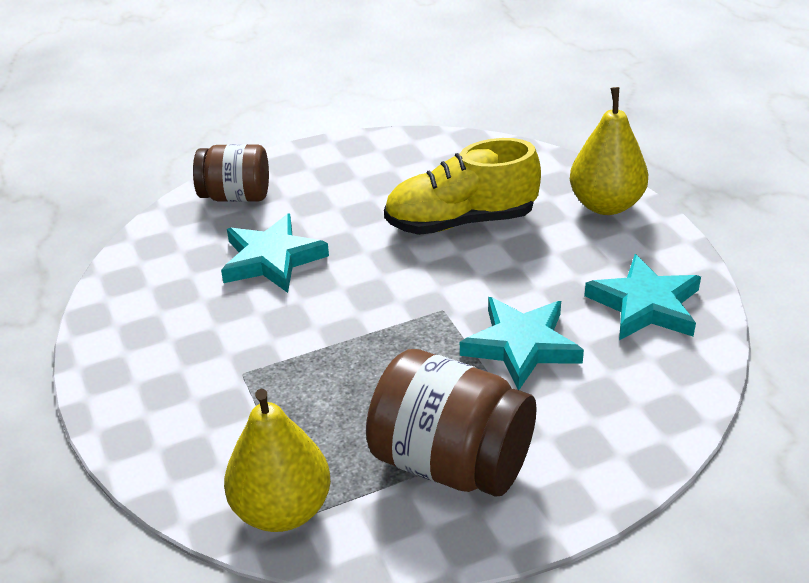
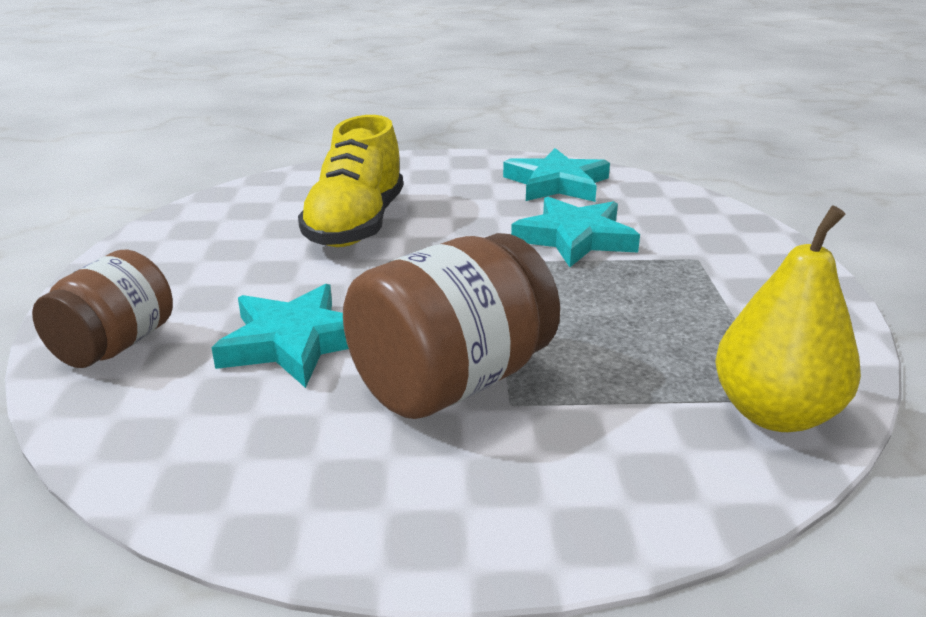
camera: 70 degrees left, 10 degrees down
(451, 462) = (725, 301): brown jar -> brown jar (452, 382)
(606, 205) = (406, 167): yellow pear -> none

